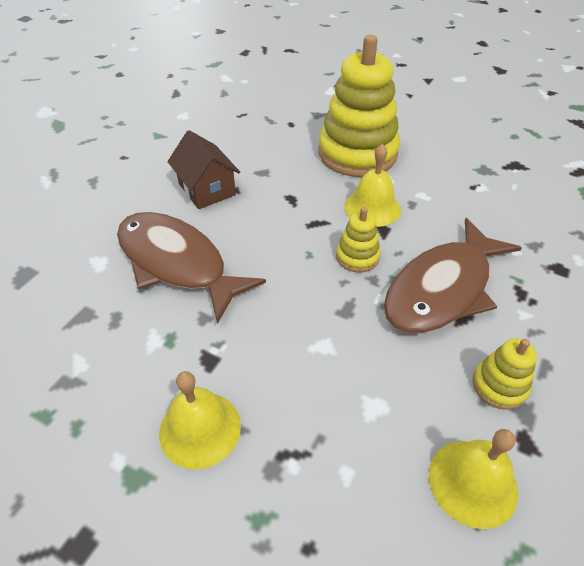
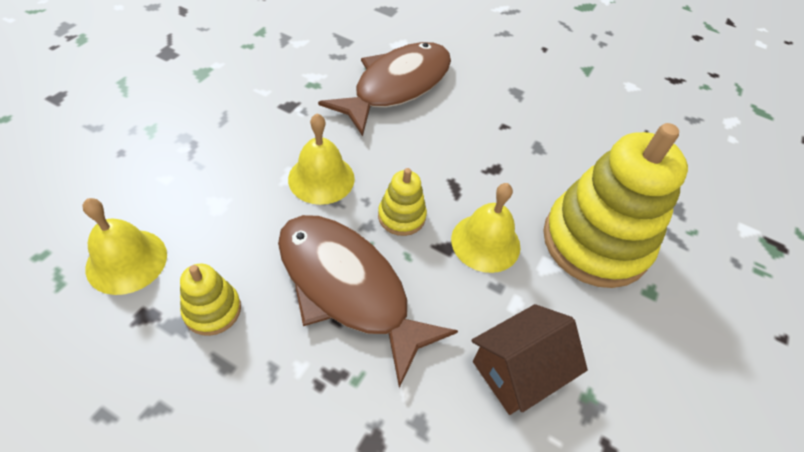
camera: 85 degrees right, 5 degrees up
(200, 429) = (228, 101): yellow bell -> yellow bell (321, 178)
(207, 189) = (501, 104): brown house -> brown house (517, 370)

